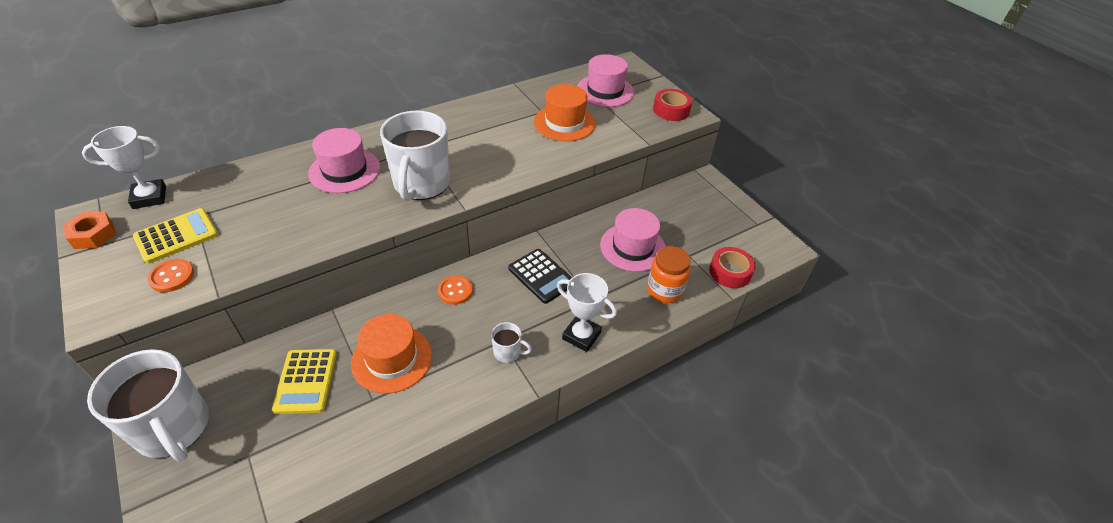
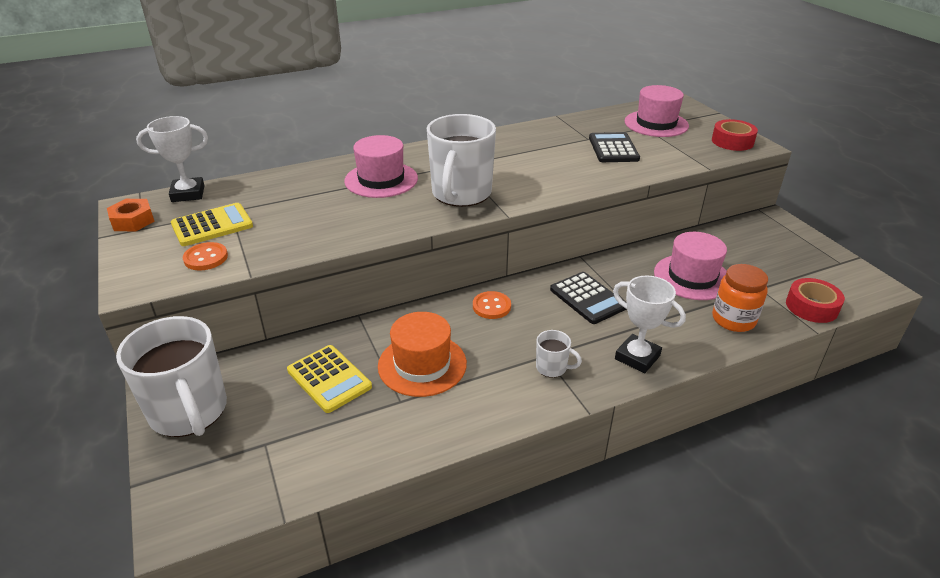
camera: 10 degrees right, 10 degrees down
(306, 381) = (329, 379): yellow calculator -> yellow calculator turned 45 degrees counterclockwise
(564, 123) = (613, 148): orange hat -> black calculator

